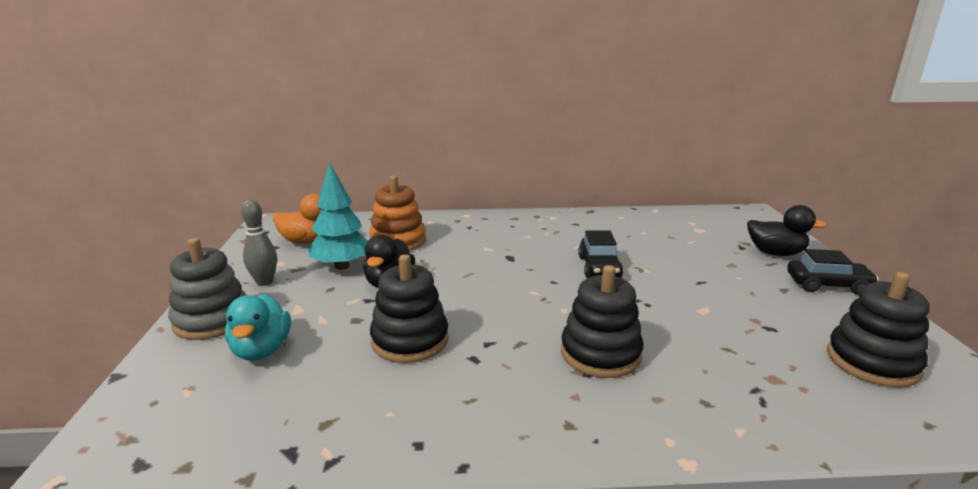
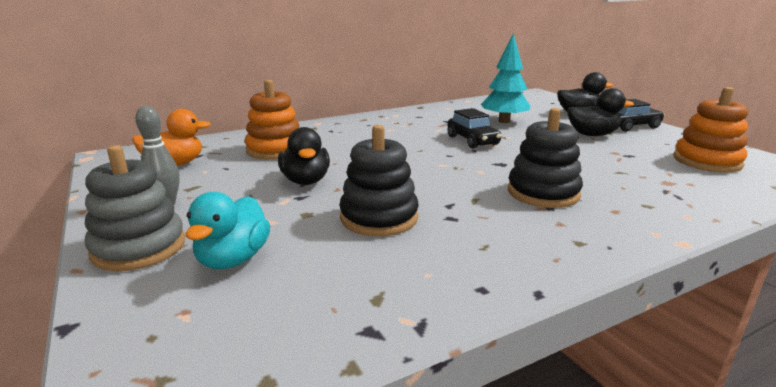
camera: 25 degrees left, 0 degrees up
(261, 350) = (233, 259): turquoise duck -> turquoise duck turned 45 degrees clockwise
(342, 266) = (240, 177): turquoise tree -> turquoise tree (504, 121)
(755, 288) = (592, 135): none -> black duck
(872, 362) = (707, 161): black stacking toy -> orange stacking toy

